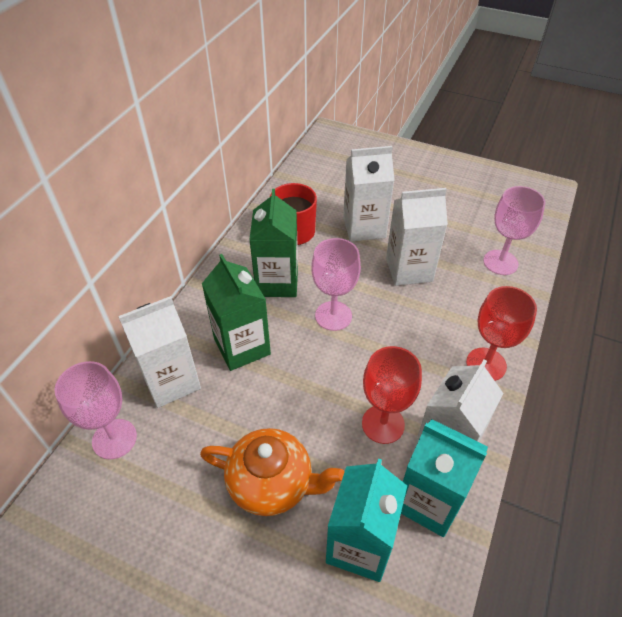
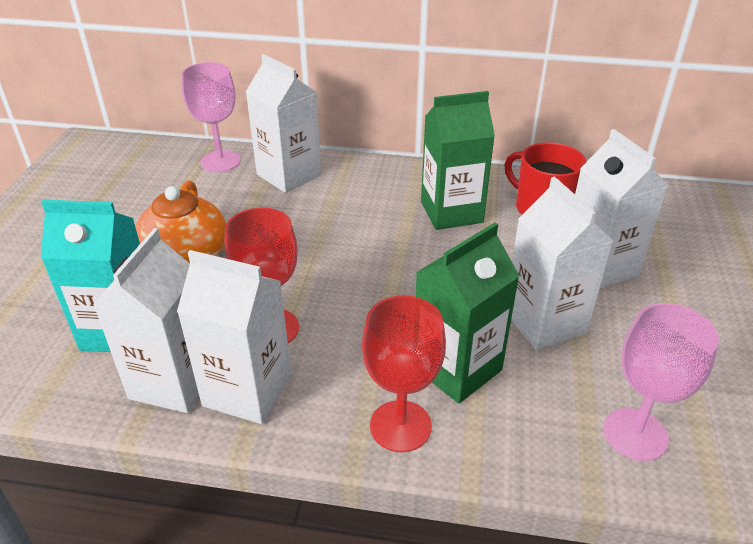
camera: 75 degrees right, 10 degrees down
(242, 347) = (346, 206): green carton -> green carton (457, 368)
(333, 316) = (421, 264): pink goblet -> none
(429, 501) = (174, 381): turquoise carton -> white carton

